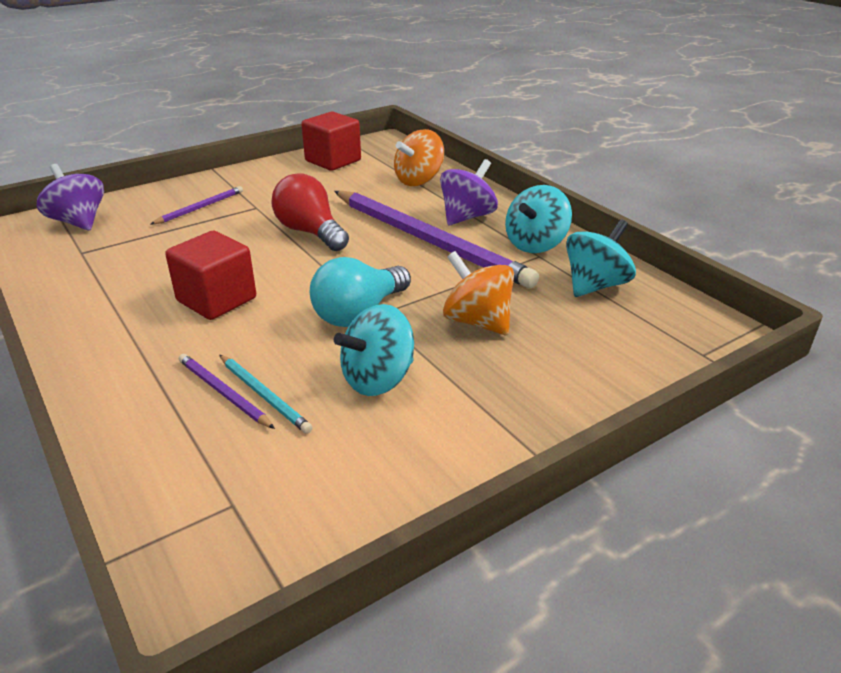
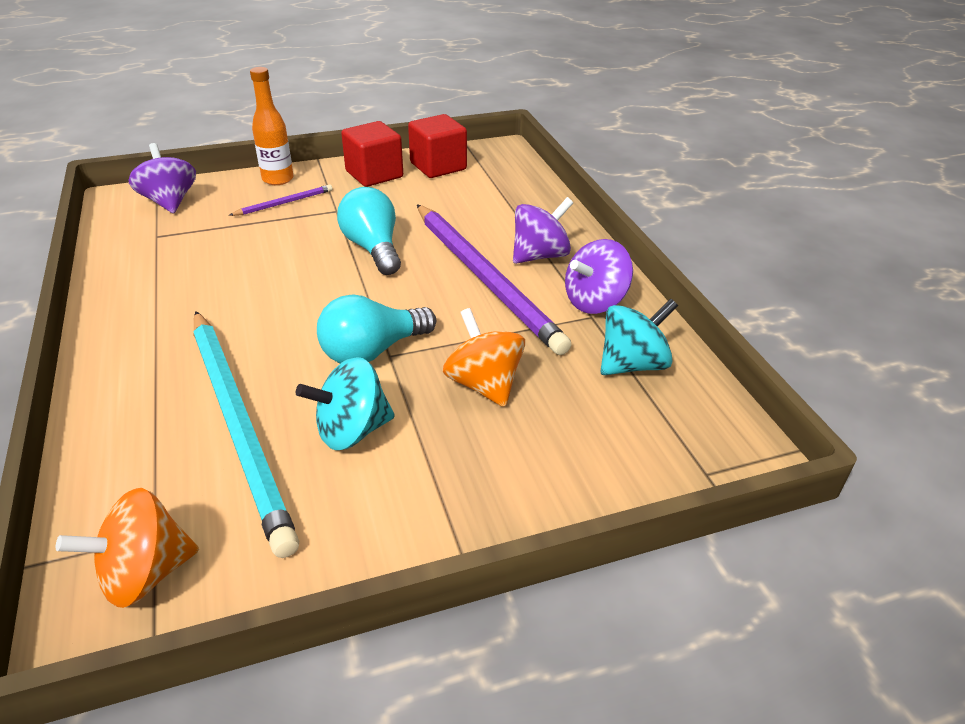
camera: 15 degrees right, 5 degrees up
(182, 189) = (278, 179): none -> orange bottle
(216, 300) = (248, 310): red cube -> red cube (374, 174)
(223, 393) = (204, 414): purple pencil -> none
(264, 395) = (239, 425): turquoise pencil -> turquoise pencil, size x2.35
(310, 232) = (373, 248): red light bulb -> turquoise light bulb
(419, 180) = (513, 203): orange spinning top -> orange spinning top (145, 573)
(535, 244) = (595, 302): turquoise spinning top -> purple spinning top

